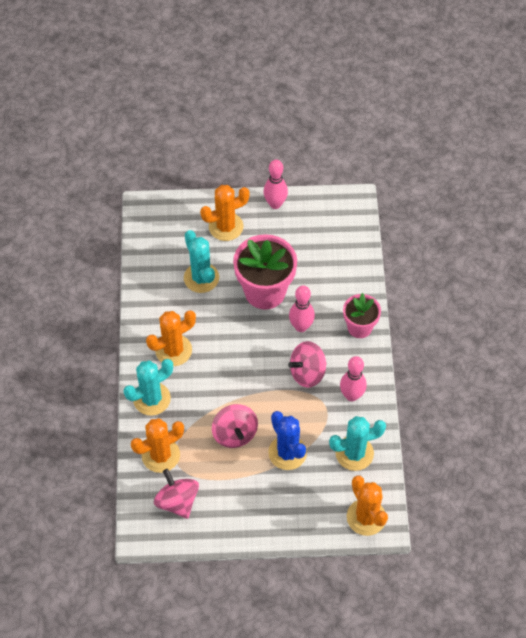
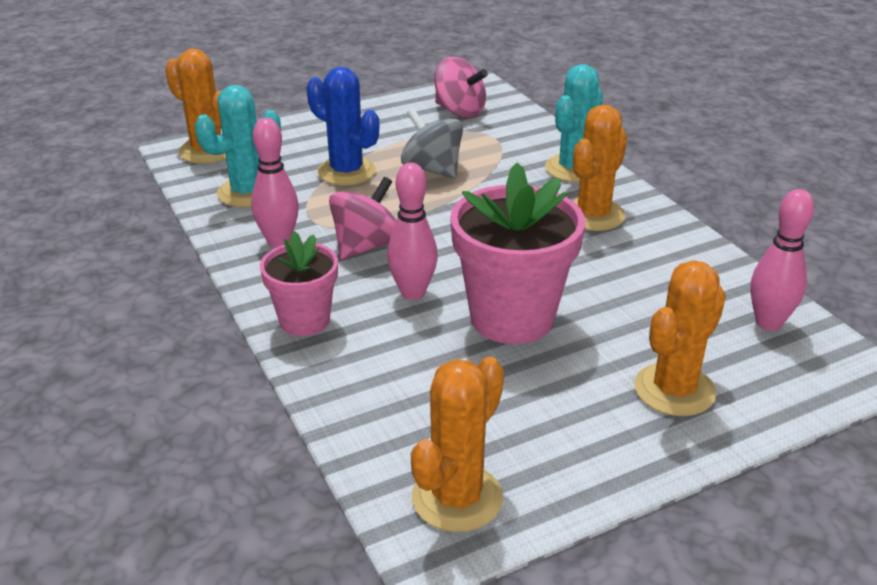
camera: 155 degrees right, 25 degrees down
(161, 455) = (513, 134): orange cactus -> orange cactus (457, 498)
(201, 278) = (639, 303): turquoise cactus -> none
(235, 433) = (432, 169): pink spinning top -> grey spinning top
(275, 204) = (613, 466): pink bowling pin -> pink bowling pin (768, 323)

